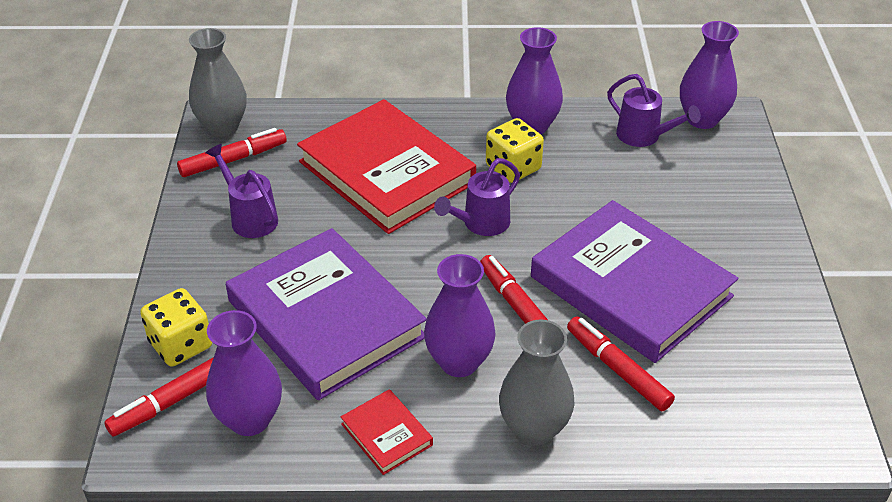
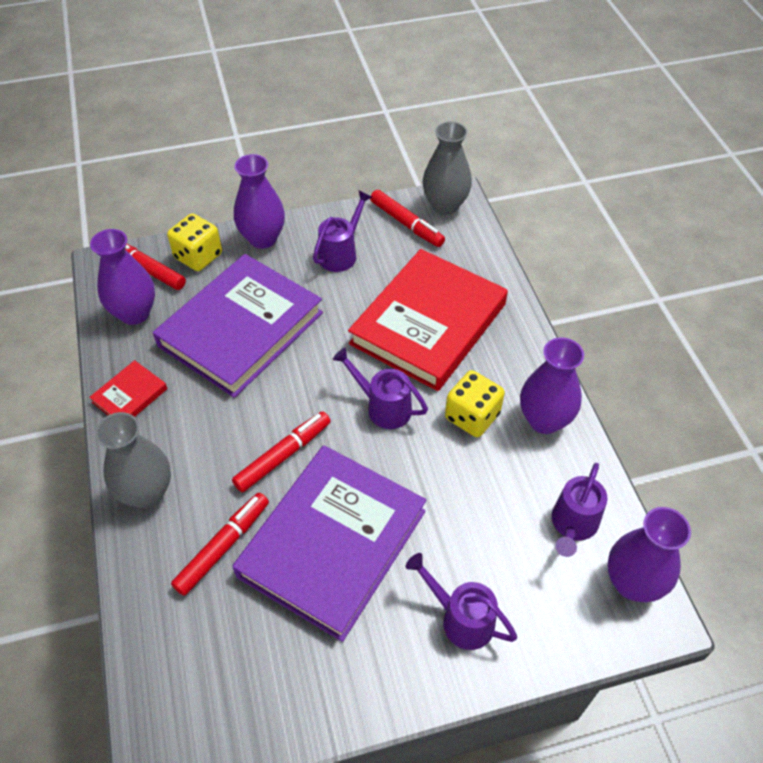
camera: 75 degrees right, 10 degrees up
(459, 362) = (211, 426): purple vase -> purple vase (263, 238)
(720, 219) = (460, 618): none -> purple watering can

